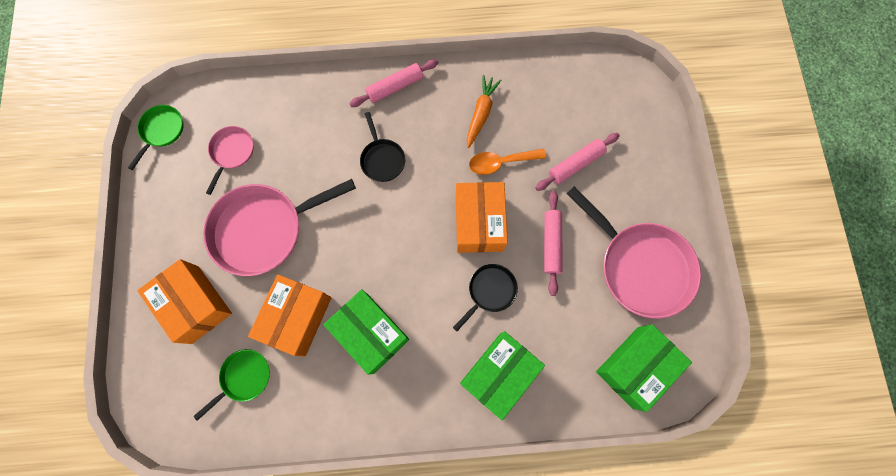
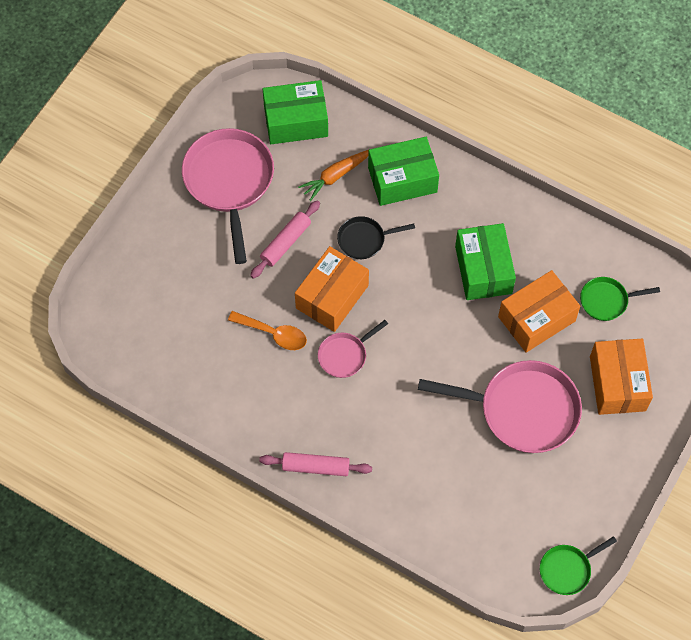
camera: 145 degrees left, 10 degrees down
(232, 153) = (511, 502): pink pan -> pink pan (345, 355)
(382, 159) = (376, 405): black pan -> none
(481, 113) = (256, 389): orange carrot -> orange carrot (335, 176)
(575, 164) = (211, 290): pink rolling pin -> none

